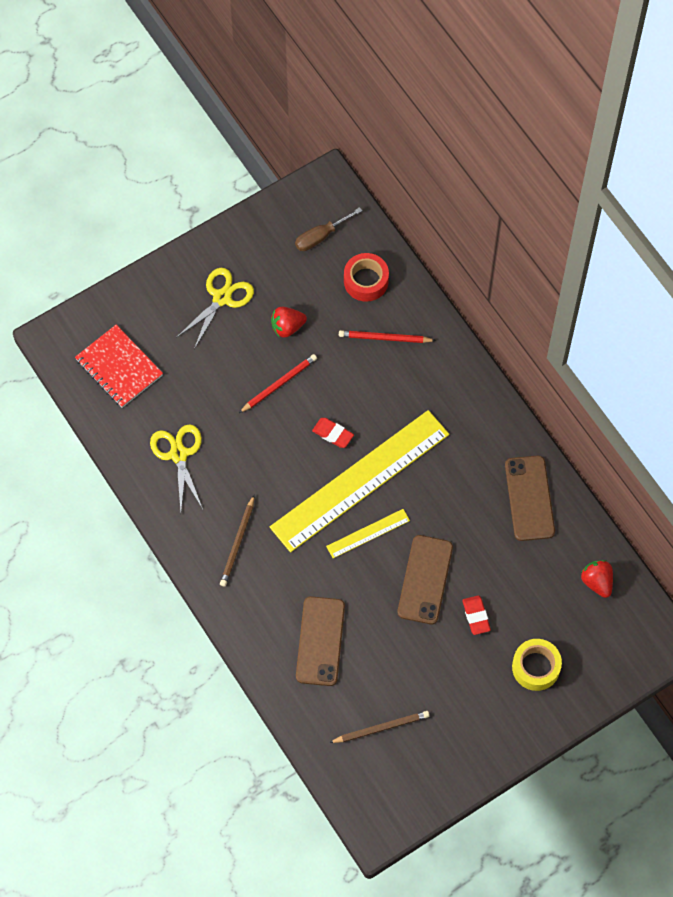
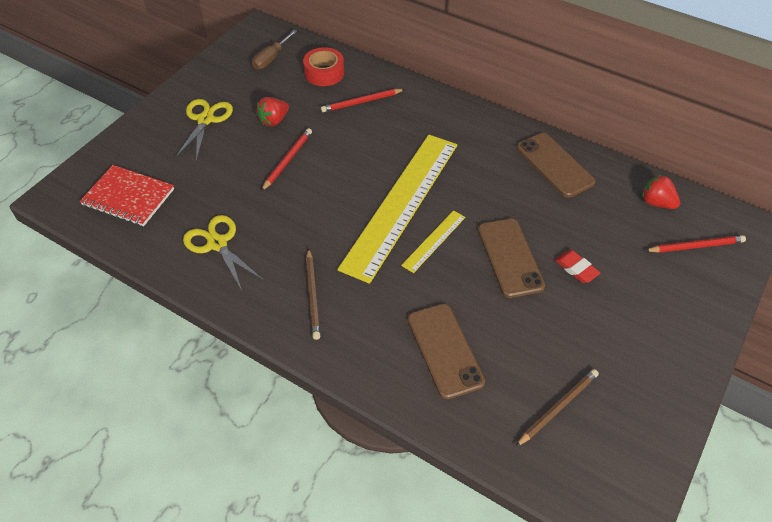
camera: 25 degrees left, 15 degrees down
(333, 434) = (356, 179): red eraser -> none
(536, 667) = (660, 289): yellow tape -> none
(599, 641) = (696, 246): none -> red pencil

